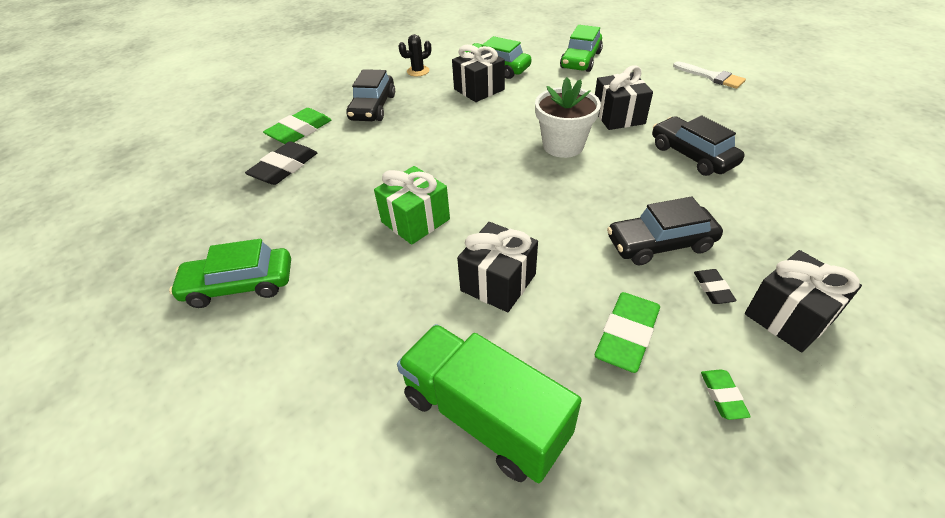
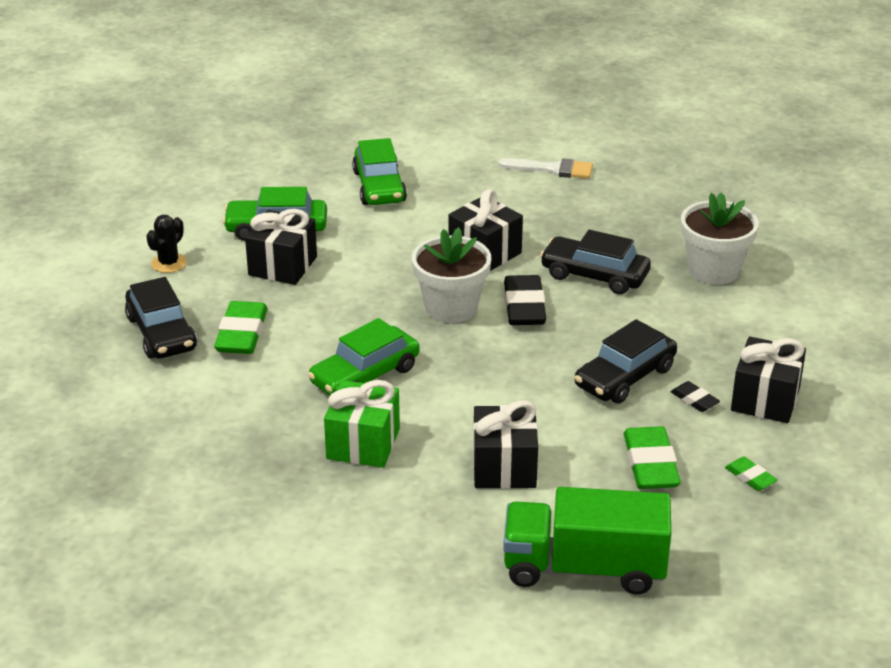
camera: 35 degrees left, 10 degrees down
(239, 285) = (237, 575): green car -> green car (364, 375)
(284, 168) = (132, 446): black eraser -> black eraser (524, 306)
(300, 131) = (93, 396): green eraser -> green eraser (242, 334)
(804, 181) = (713, 270): none -> white flower pot

